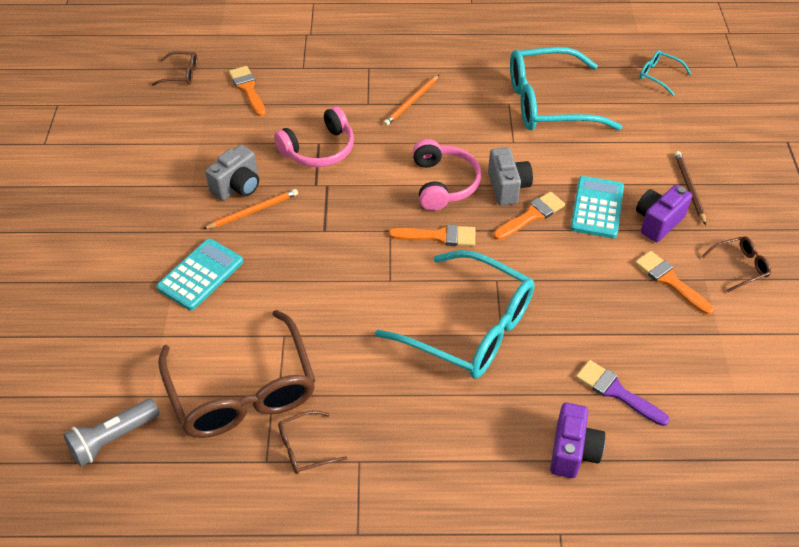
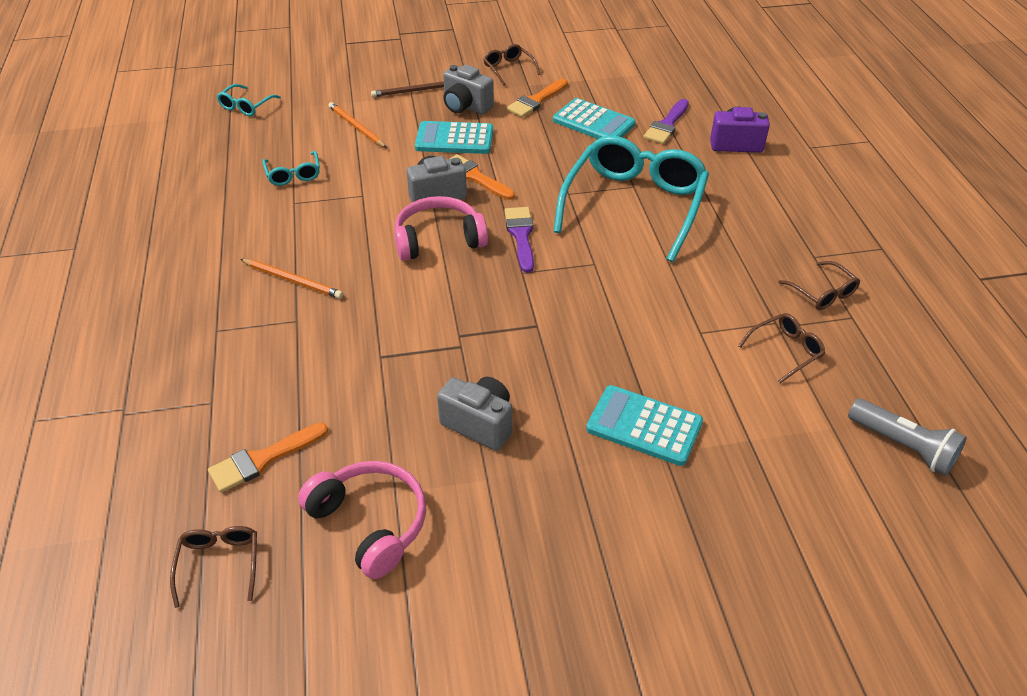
camera: 100 degrees left, 5 degrees down
(242, 391) = (785, 351): brown glasses -> brown glasses, size x0.43
(253, 211) = (521, 397): orange pencil -> orange pencil (356, 127)
(319, 149) = (394, 353): pink headphones -> pink headphones (370, 523)
(439, 236) = (521, 235): orange brush -> purple brush
(548, 103) = (293, 174): turquoise glasses -> turquoise glasses, size x0.43
(624, 323) = (593, 122): none -> turquoise calculator
(657, 222) = (466, 106): purple camera -> grey camera

